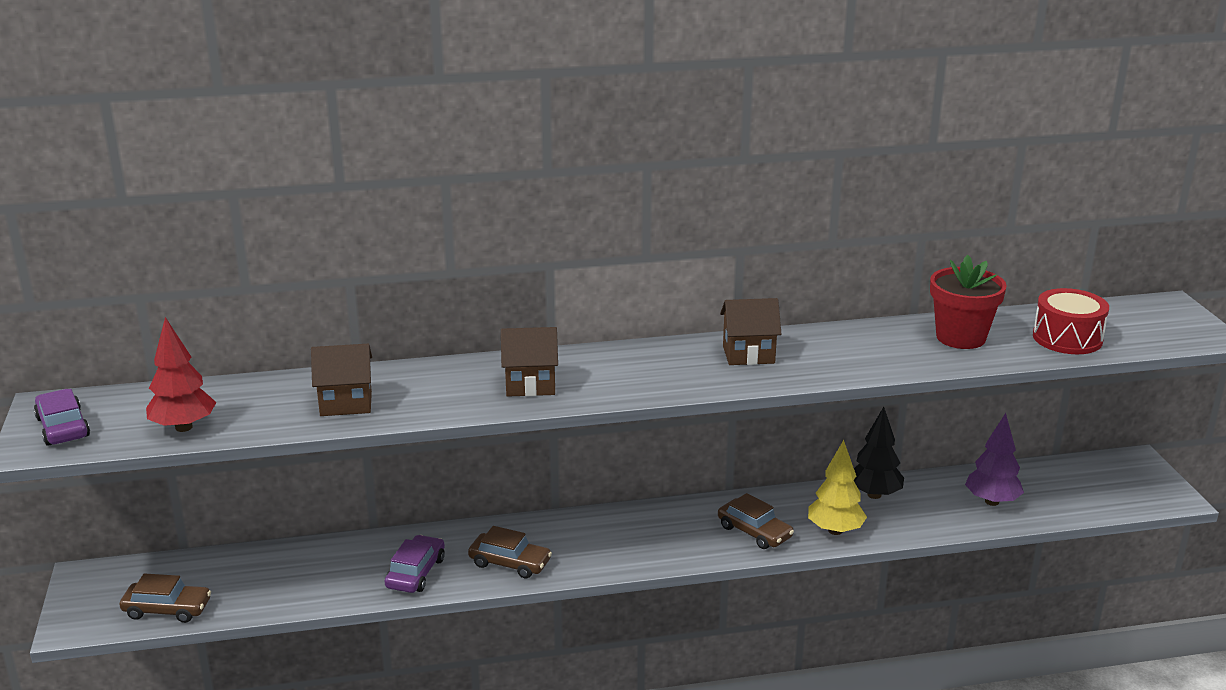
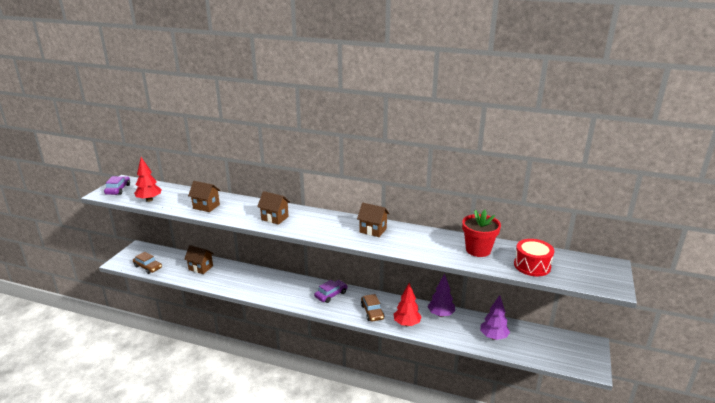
camera: 30 degrees right, 0 degrees up
(303, 569) = (201, 268): none -> brown house
(416, 573) = (233, 282): purple car -> purple car (331, 294)
(510, 563) = (268, 290): brown car -> none
(835, 530) = (406, 324): yellow tree -> red tree
(874, 495) = (440, 314): black tree -> purple tree

